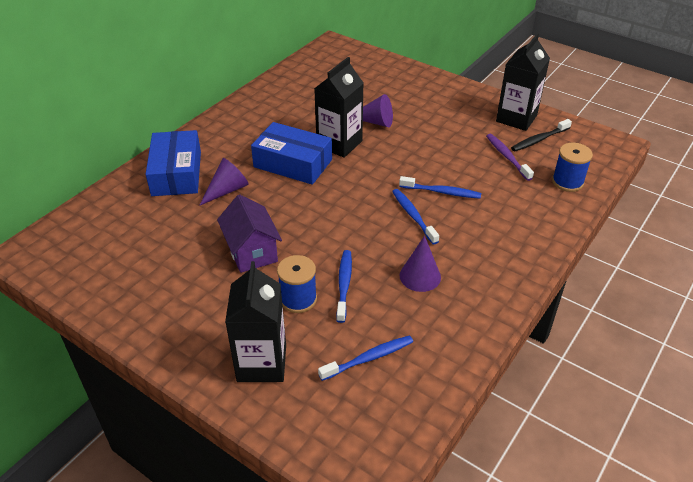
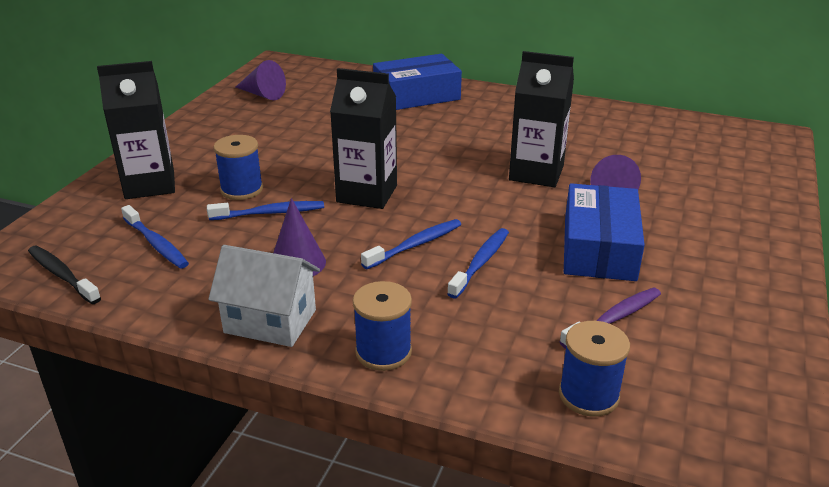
camera: 75 degrees right, 10 degrees down
(227, 190) = (403, 124): purple cone -> purple cone (262, 94)
(252, 251) = (309, 153): purple house -> none
(293, 163) = (474, 150): blue box -> blue box (599, 248)
(441, 192) = (480, 263): blue toothbrush -> blue toothbrush turned 150 degrees counterclockwise
(486, 297) = (270, 321): none -> white house
(516, 118) = (742, 322): black carton -> black carton (367, 194)
(524, 249) = (383, 352): none -> blue spool
(539, 140) = (696, 353): black toothbrush -> black toothbrush (62, 275)

